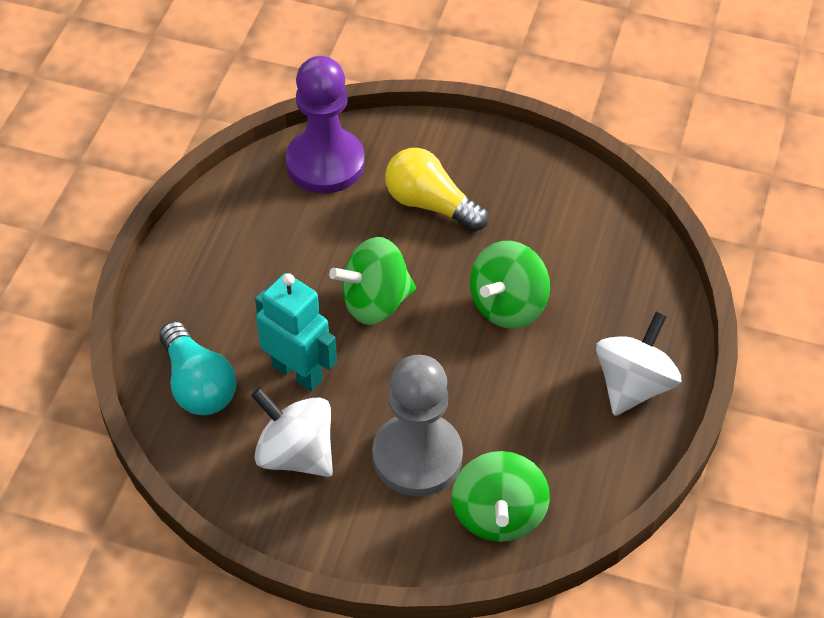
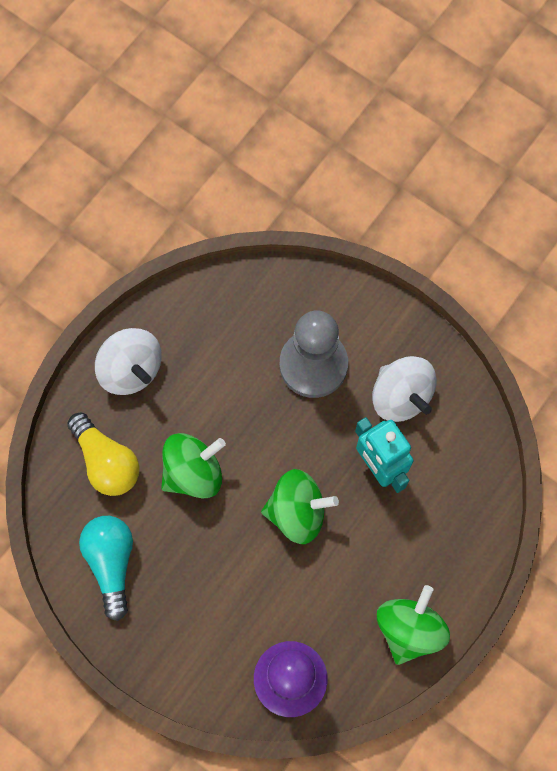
camera: 160 degrees left, 20 degrees up
(198, 384) = (458, 481): turquoise light bulb -> turquoise light bulb (111, 563)
(430, 204) = (215, 599): yellow light bulb -> yellow light bulb (106, 462)
(498, 515) = (273, 301): green spinning top -> green spinning top (409, 629)
(633, 385) = (131, 370): white spinning top -> white spinning top turned 90 degrees counterclockwise

